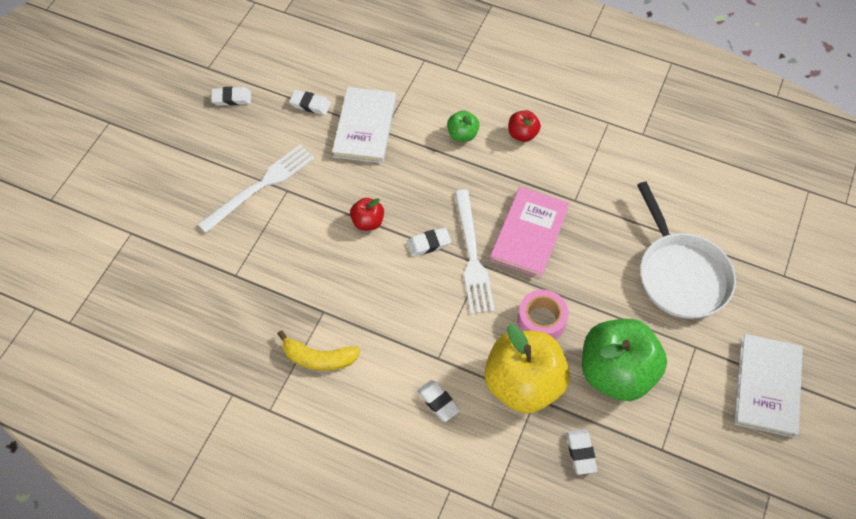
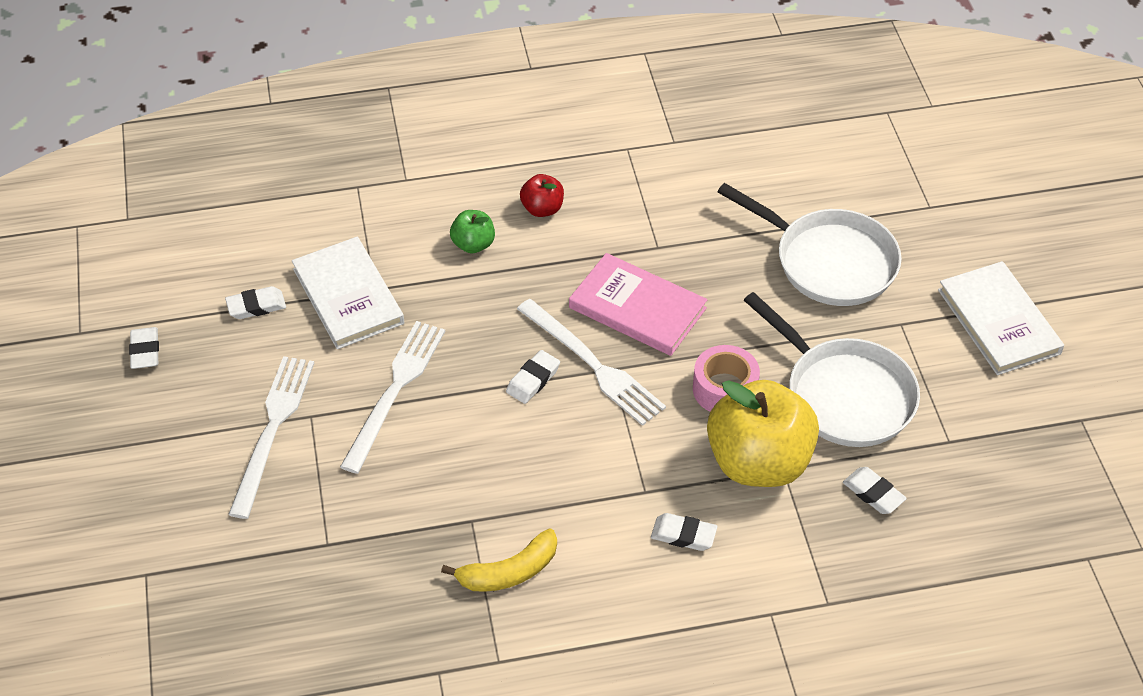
camera: 35 degrees left, 10 degrees down
(231, 98) = (145, 351): white eraser -> white eraser turned 60 degrees counterclockwise
(345, 202) = (395, 390): none -> white fork
(368, 222) = (441, 396): red apple -> none
(529, 234) = (637, 308): pink book -> pink book turned 45 degrees counterclockwise
(616, 372) = (843, 394): green apple -> white pan

